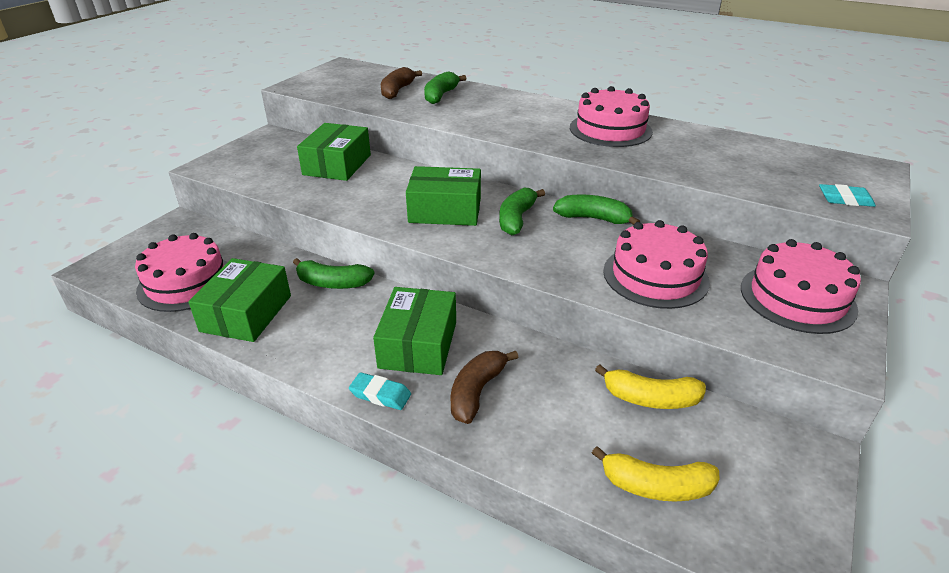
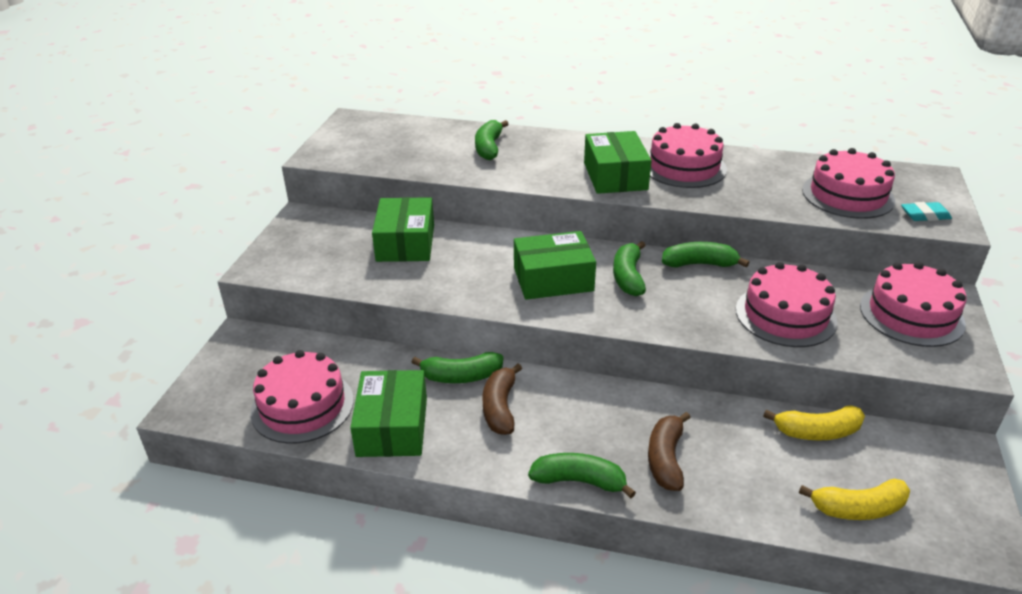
camera: 15 degrees left, 0 degrees up
(380, 394) = (579, 481): turquoise eraser -> green banana
(397, 91) = (438, 147): brown banana -> brown banana (500, 407)
(418, 344) = (585, 424): green box -> green box (615, 176)
(766, 171) = (847, 195): none -> pink cake

